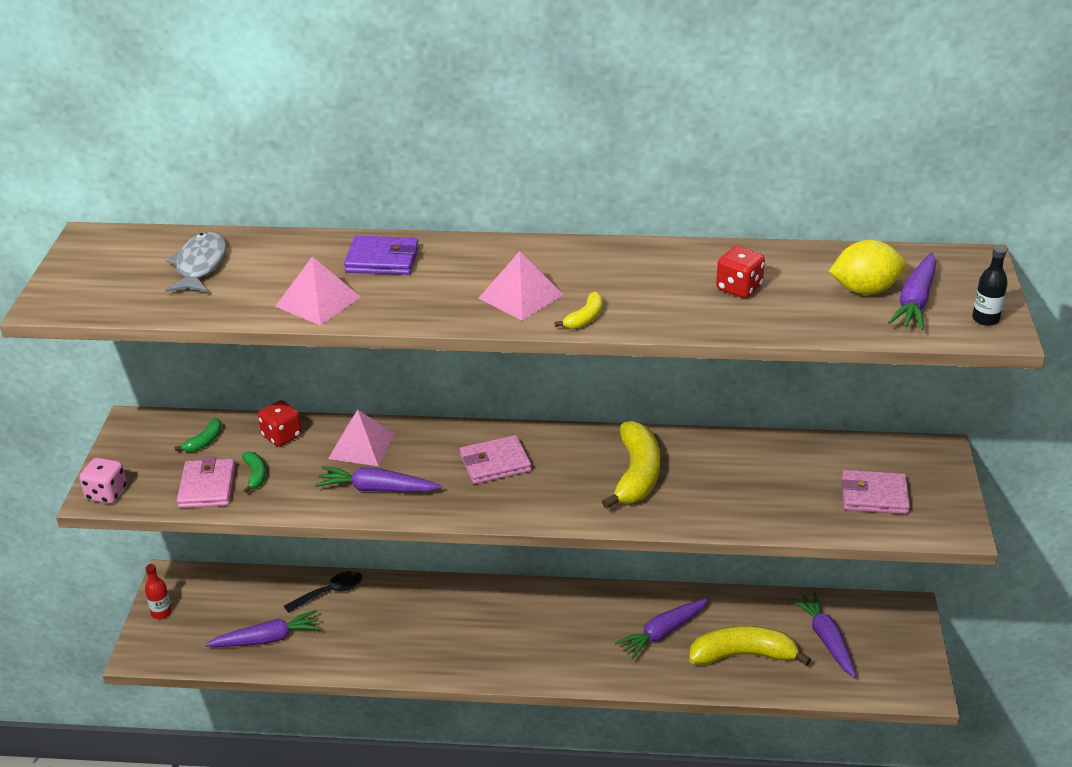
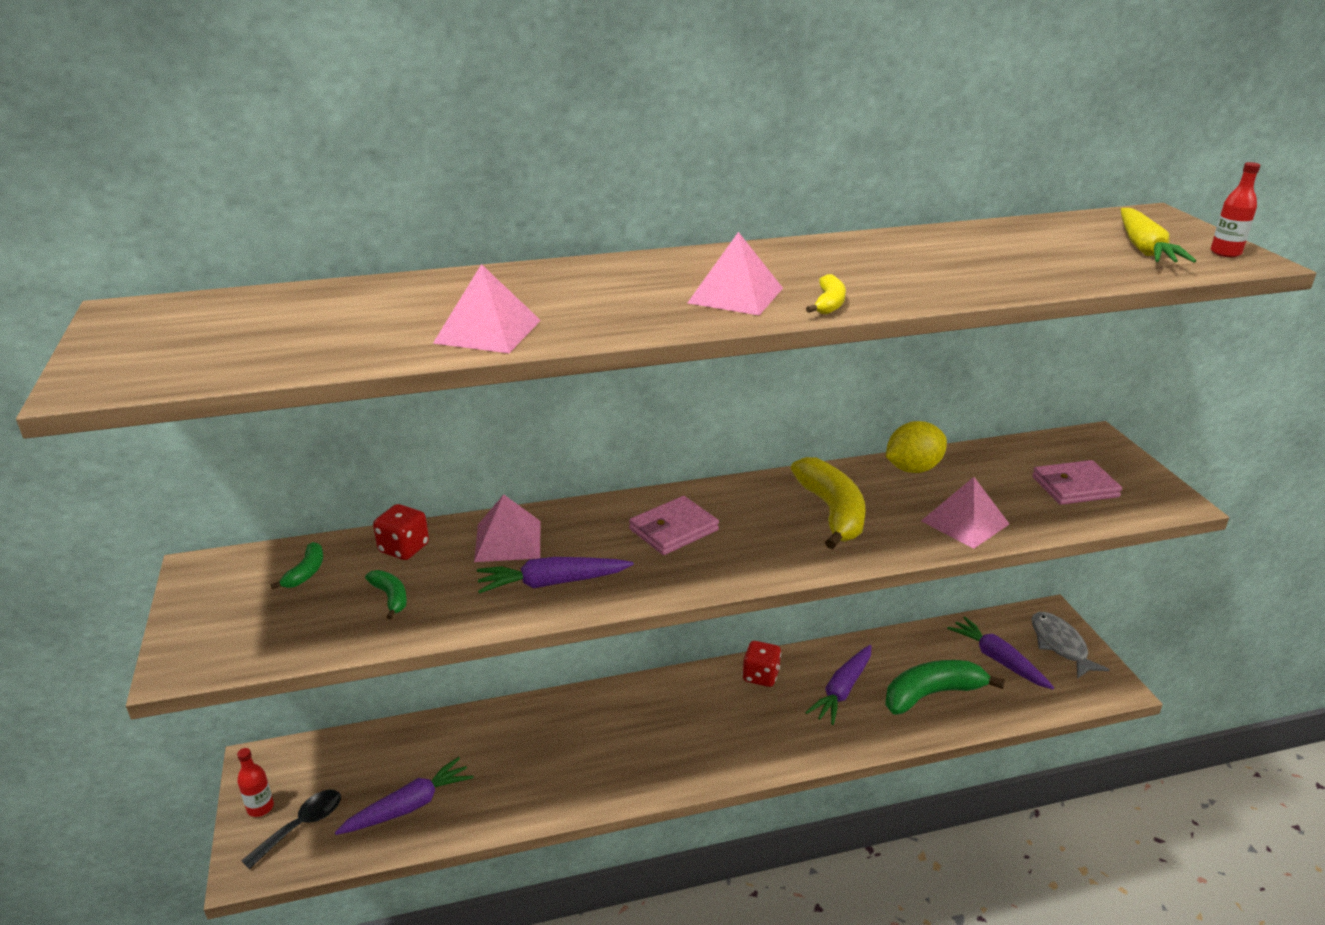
camera: 20 degrees left, 5 degrees down
(106, 494) = (193, 660): pink dice -> none
(200, 265) = (300, 318): grey fish -> grey fish (1060, 645)
(207, 487) = (332, 623): pink wallet -> none
(329, 592) = (463, 734): black spoon -> black spoon (301, 826)
(382, 260) = (539, 285): purple wallet -> none
(739, 288) = (963, 260): red dice -> red dice (761, 676)
(743, 655) = (932, 694): yellow banana -> green banana
(745, 508) = (965, 522): none -> pink pyramid
(864, 290) = (1086, 246): yellow lemon -> yellow lemon (913, 469)
(915, 301) = (1144, 248): purple carrot -> yellow carrot
(985, 319) = (1225, 253): black bottle -> red bottle

